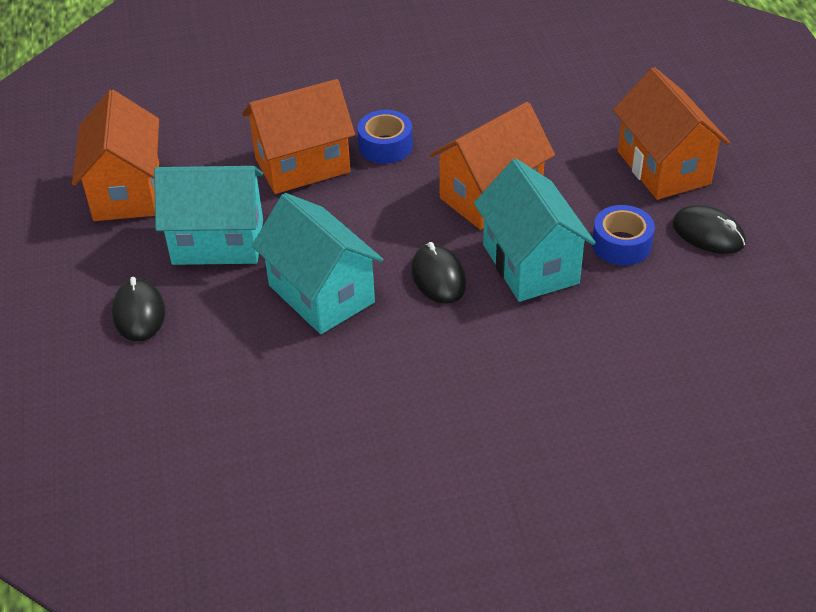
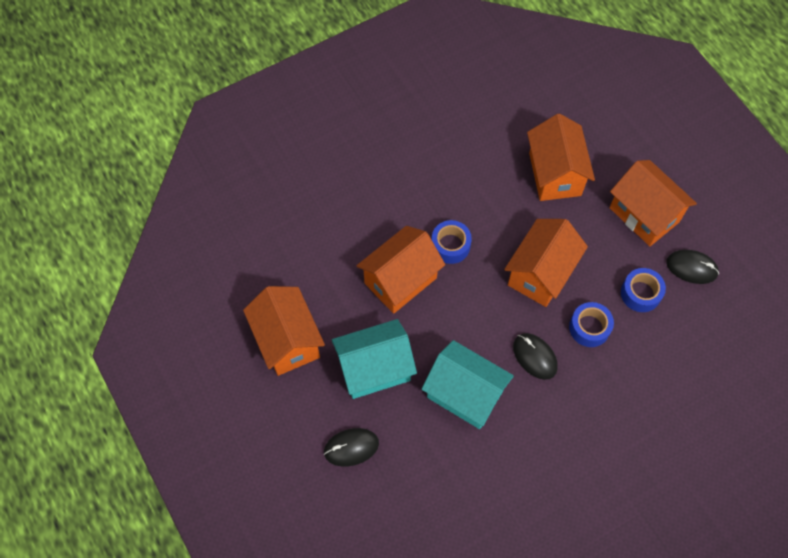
camera: 20 degrees left, 20 degrees up
(139, 313) = (351, 447): black mouse -> black mouse turned 75 degrees counterclockwise
(530, 264) = (589, 328): turquoise house -> blue tape
(559, 107) = (554, 174): none -> orange house

